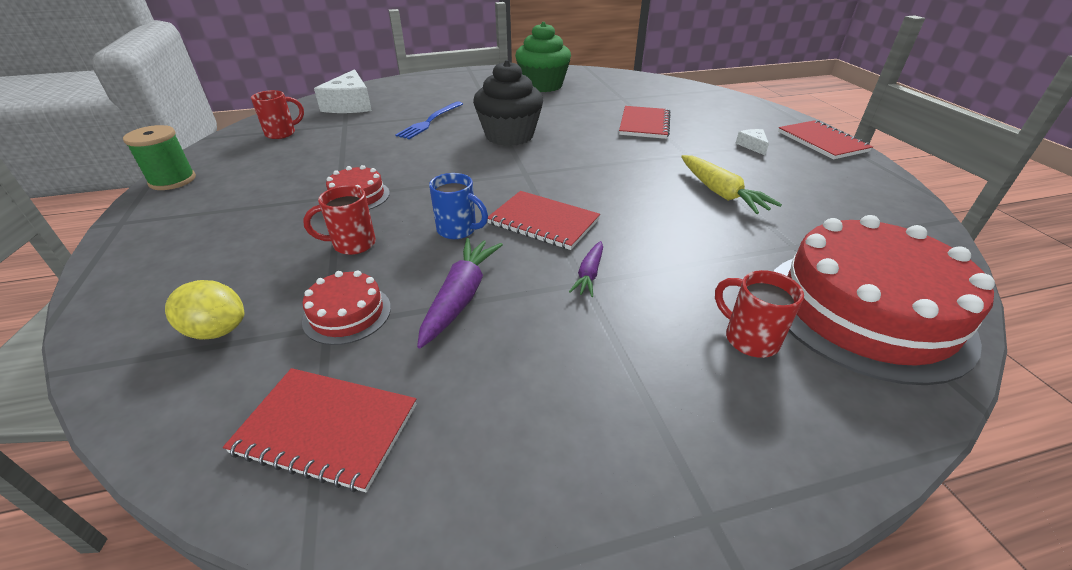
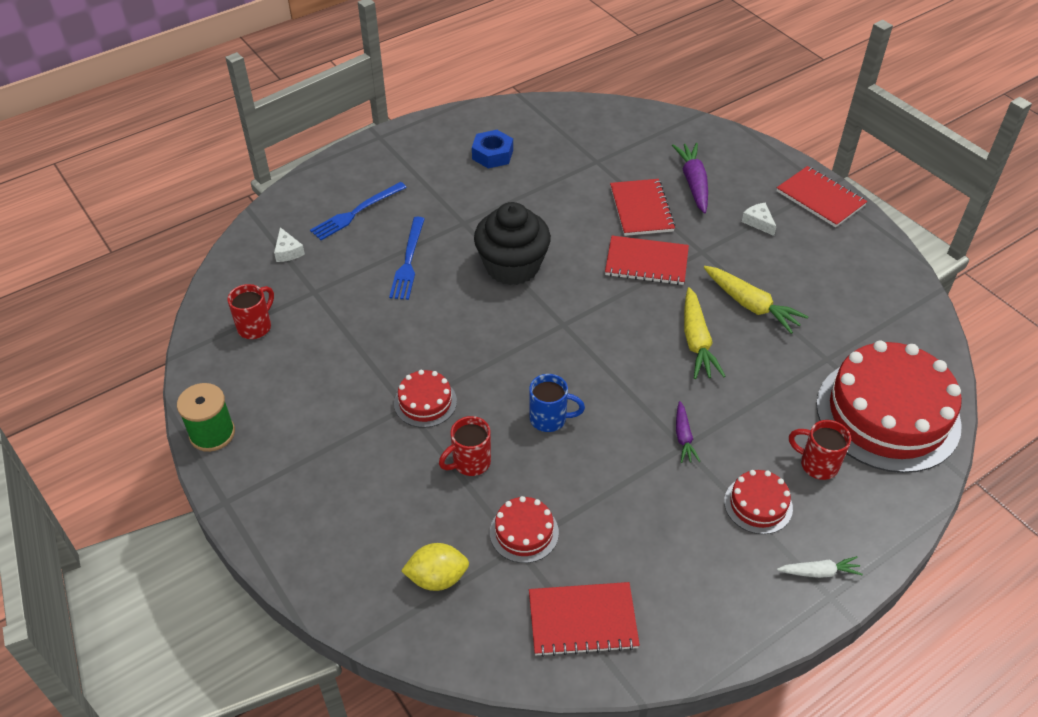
camera: 20 degrees left, 10 degrees up
(350, 105) = (288, 251): white cheese -> white cheese, size x0.47
(418, 96) = (356, 212): none -> blue fork
(461, 297) = (599, 490): purple carrot -> purple carrot (693, 183)
(542, 85) = (492, 154): green cupcake -> blue nut
(543, 222) = (616, 387): red notebook -> red notebook (646, 262)
(647, 361) = (758, 504): none -> red cake
(648, 206) = (696, 341): none -> yellow carrot
(705, 474) = (819, 572): none -> white carrot

